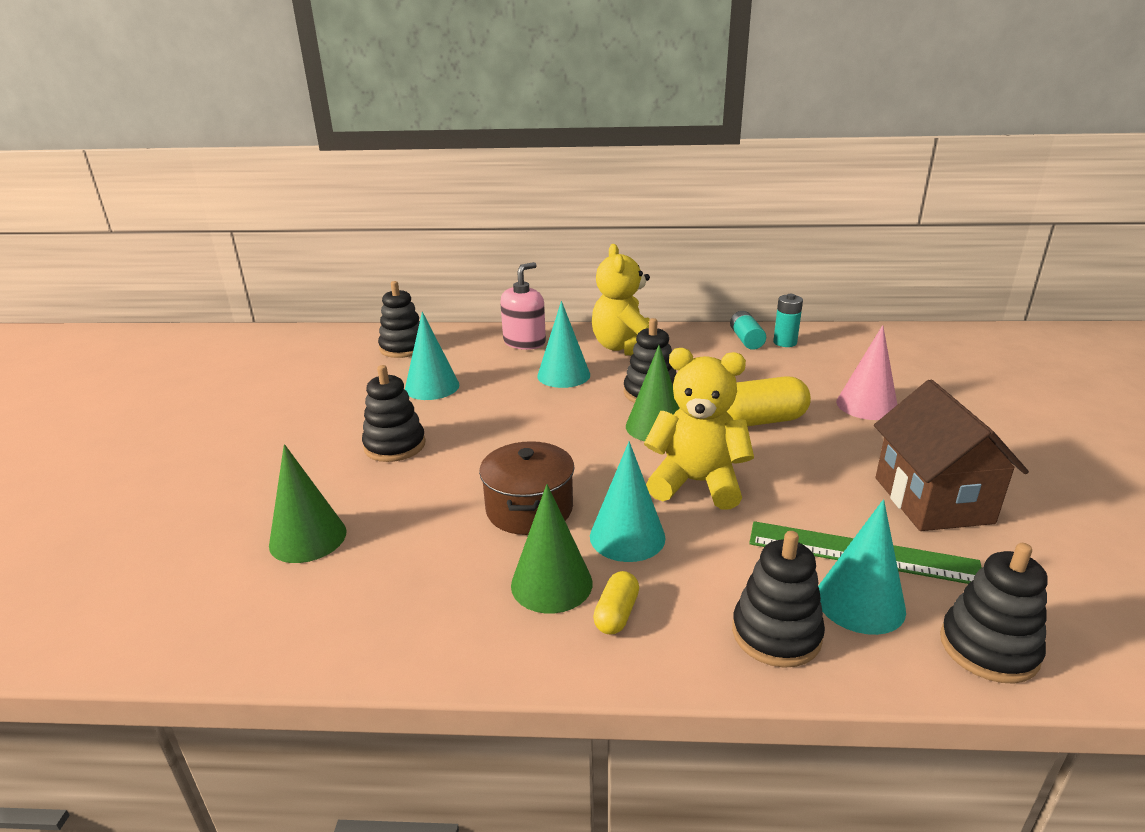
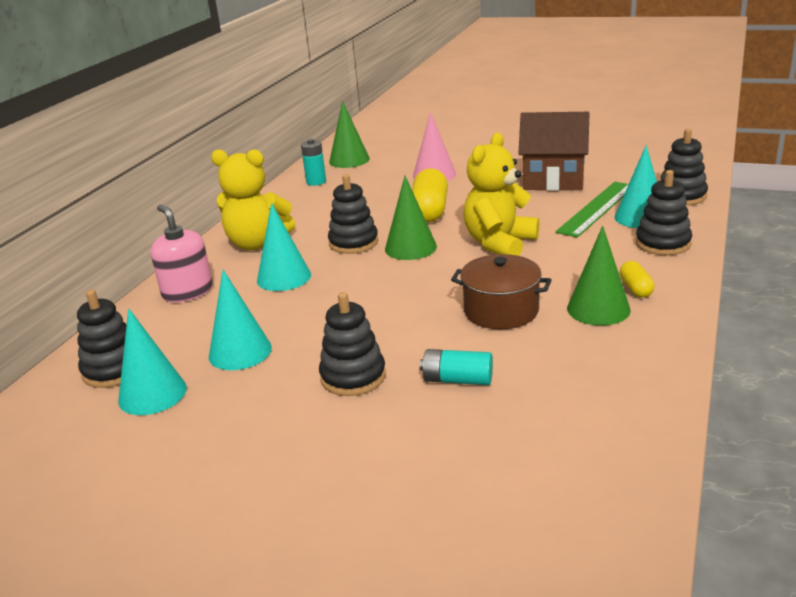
camera: 70 degrees left, 0 degrees up
(308, 538) = (496, 427): green cone -> green cone (349, 160)
(616, 614) = (636, 288): yellow capsule -> yellow capsule turned 45 degrees clockwise
(627, 536) = (553, 276): turquoise cone -> turquoise cone (152, 394)
(746, 340) = (296, 194): turquoise battery -> turquoise battery (457, 380)

